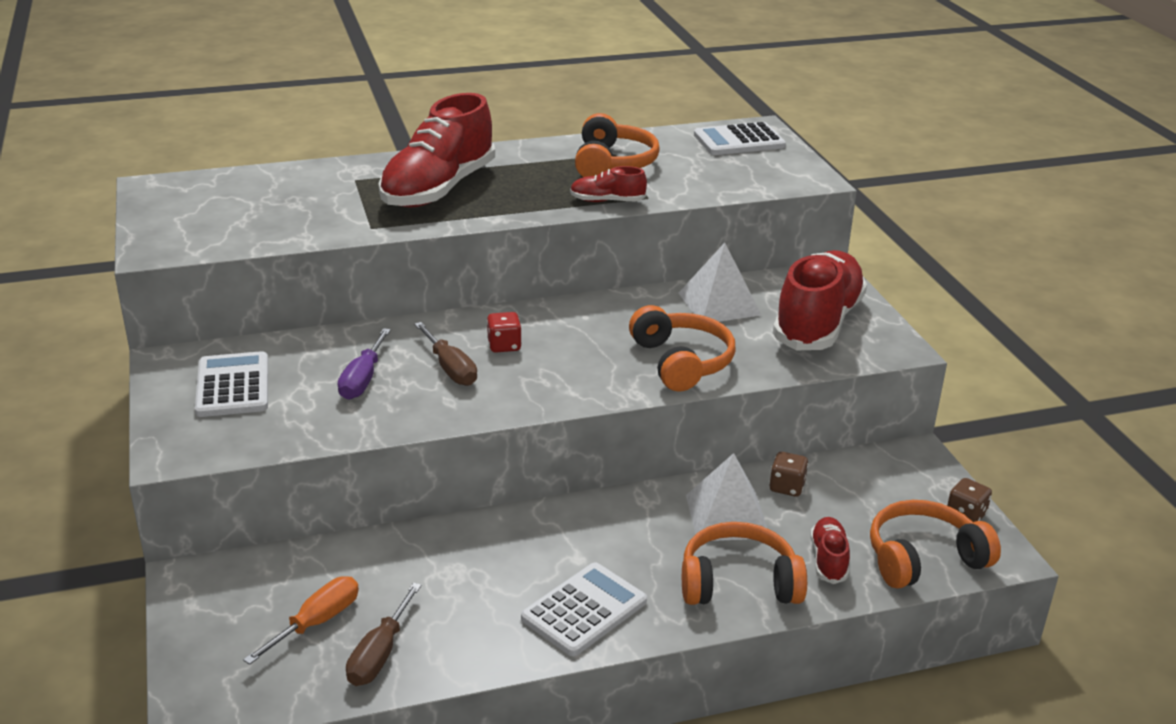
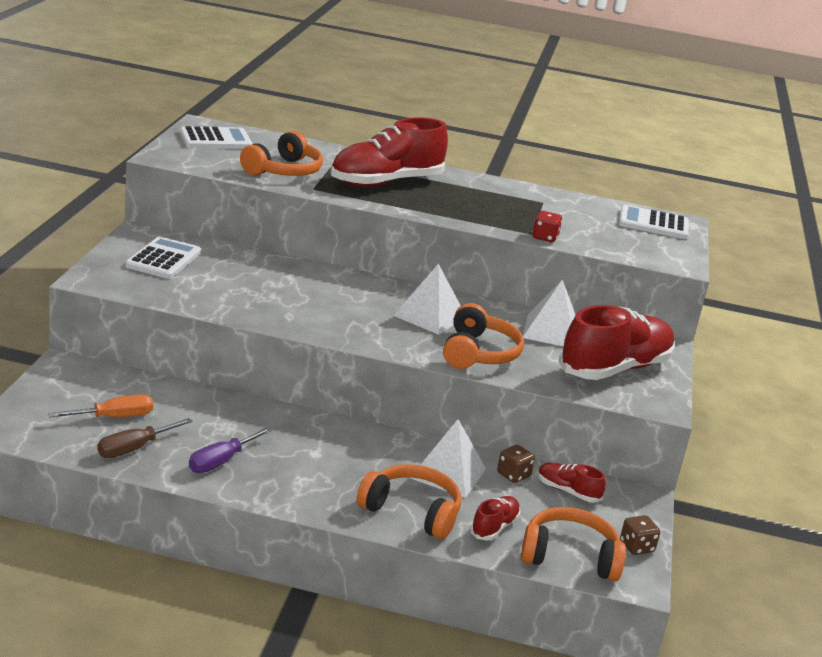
camera: 25 degrees right, 5 degrees down
(362, 379) = (247, 284): purple screwdriver -> purple screwdriver (221, 461)
(450, 369) = (311, 299): brown screwdriver -> none
(504, 346) = (363, 300): red dice -> red dice (545, 238)
(584, 610) = (287, 481): white calculator -> white calculator (215, 139)
(590, 336) = (429, 316): none -> white pyramid
(607, 201) = (498, 226): red shoe -> red shoe (567, 491)
(612, 163) = (533, 207): orange headphones -> orange headphones (283, 171)

